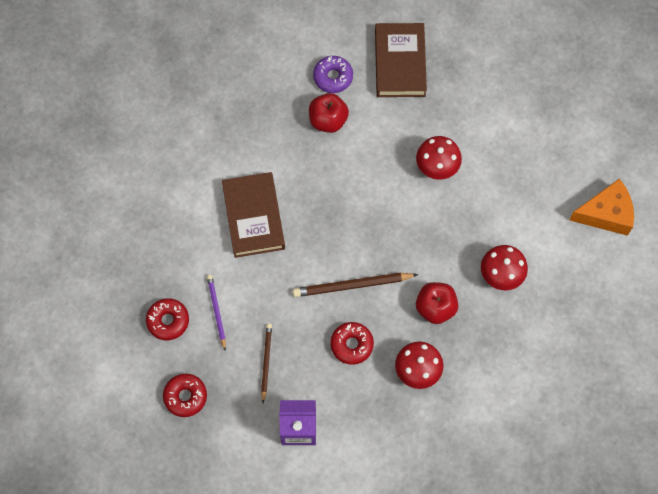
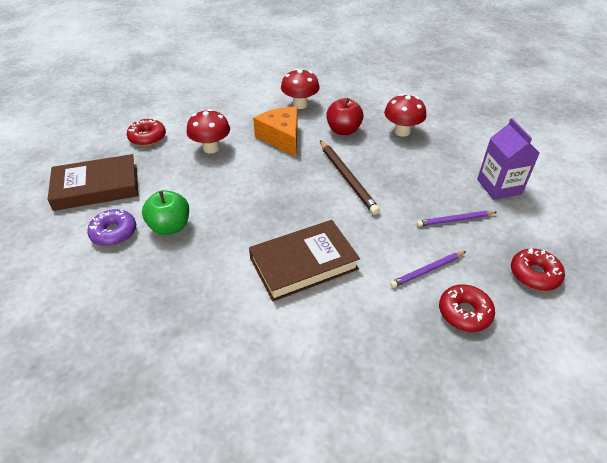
camera: 105 degrees left, 25 degrees down
(266, 362) = (455, 220): brown pencil -> purple pencil
(328, 120) = (170, 227): red apple -> green apple
(351, 345) = (403, 169): red donut -> red donut (147, 137)
(606, 214) = (232, 69): orange cheese -> orange cheese (281, 138)

